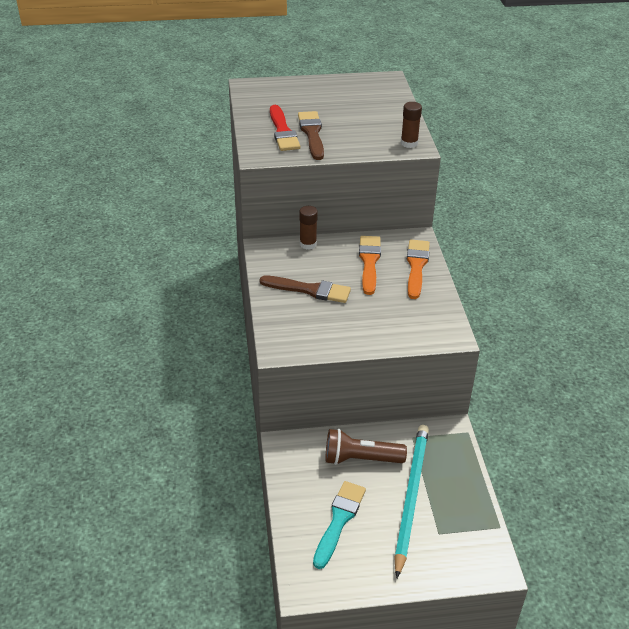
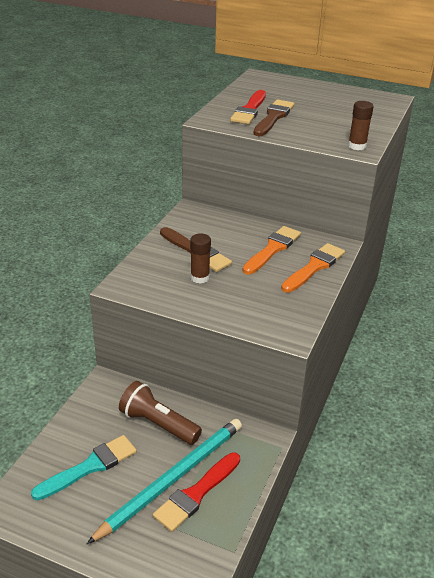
camera: 30 degrees right, 5 degrees down
(308, 244) = (231, 218): brown glue stick -> brown glue stick (200, 277)
(438, 499) = (196, 494): none -> red brush

